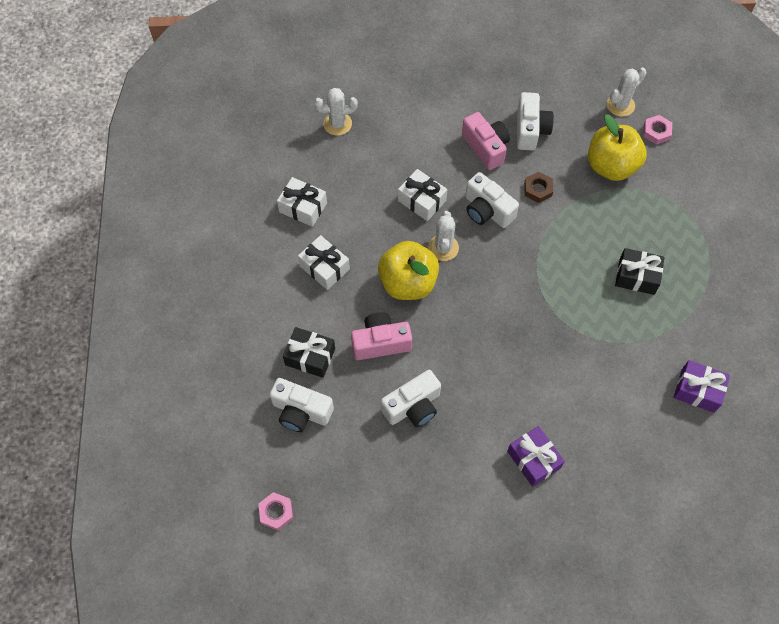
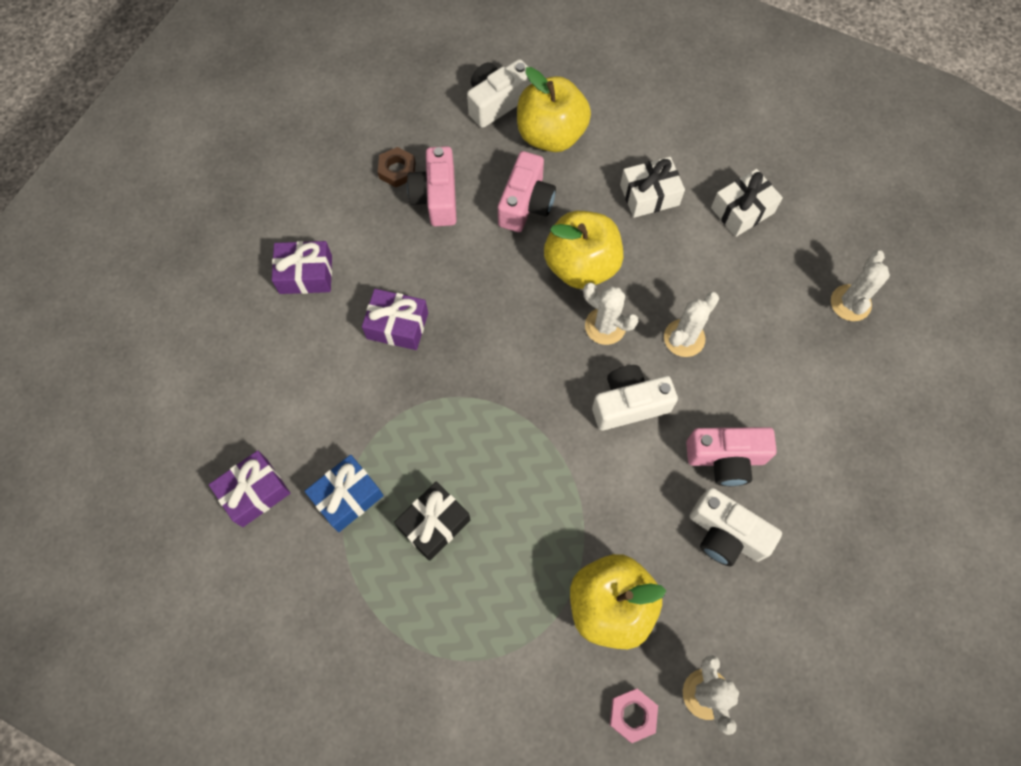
camera: 120 degrees right, 5 degrees up
(276, 512) = (413, 42): pink nut -> none
(310, 357) = (551, 135): black gift -> yellow apple
(413, 406) = (436, 197): white camera -> pink camera
(422, 200) = (684, 338): white gift -> white cactus
(529, 373) = (397, 325): none -> purple gift
(538, 189) = (626, 484): brown nut -> brown nut (397, 170)
(658, 334) = (347, 497): none -> blue gift

